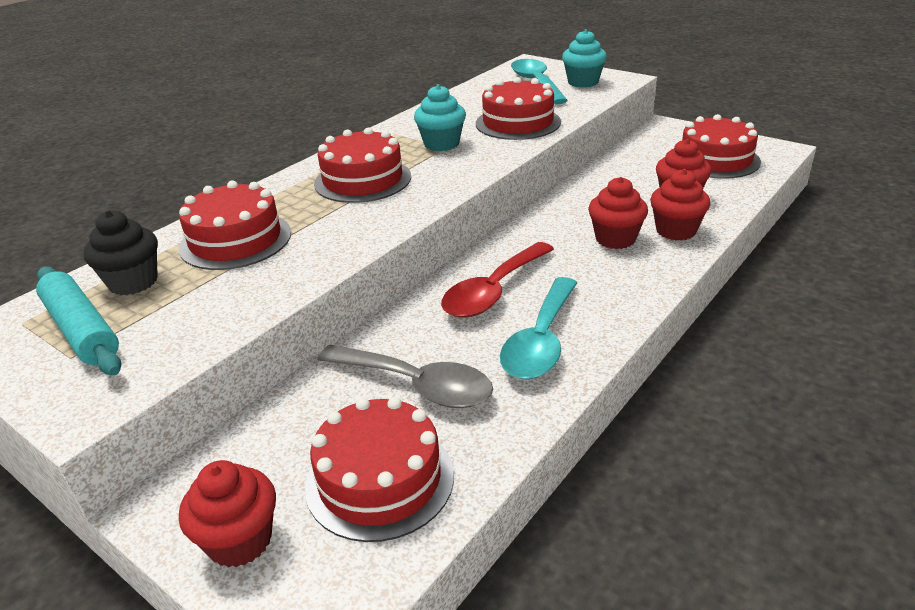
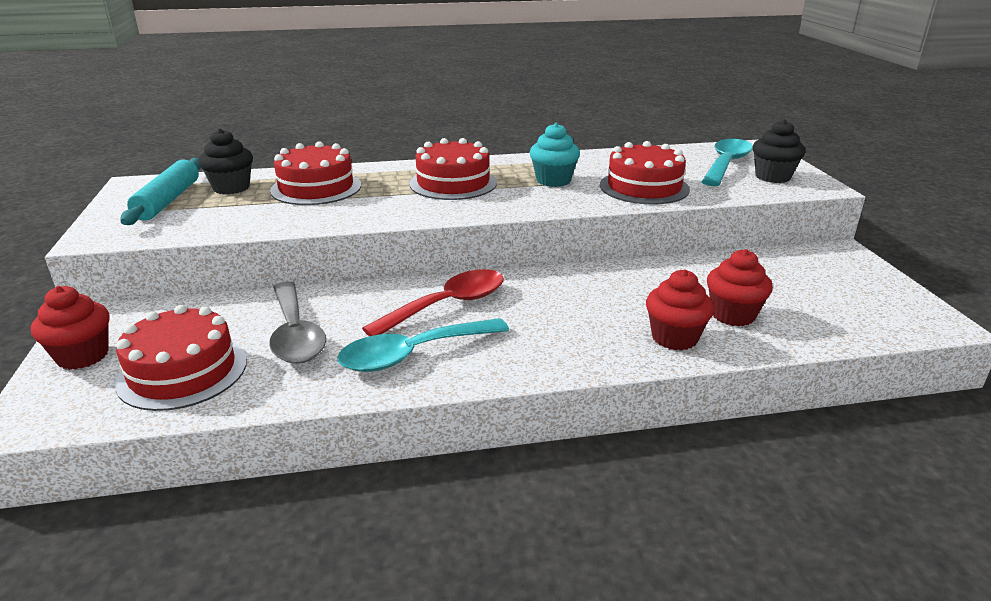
camera: 40 degrees right, 5 degrees down
(493, 291) = (447, 305): red spoon -> red spoon turned 150 degrees clockwise
(583, 82) = (772, 177): turquoise cupcake -> black cupcake
(615, 239) = (607, 318): red cupcake -> none
(715, 160) = (840, 302): red cake -> none

